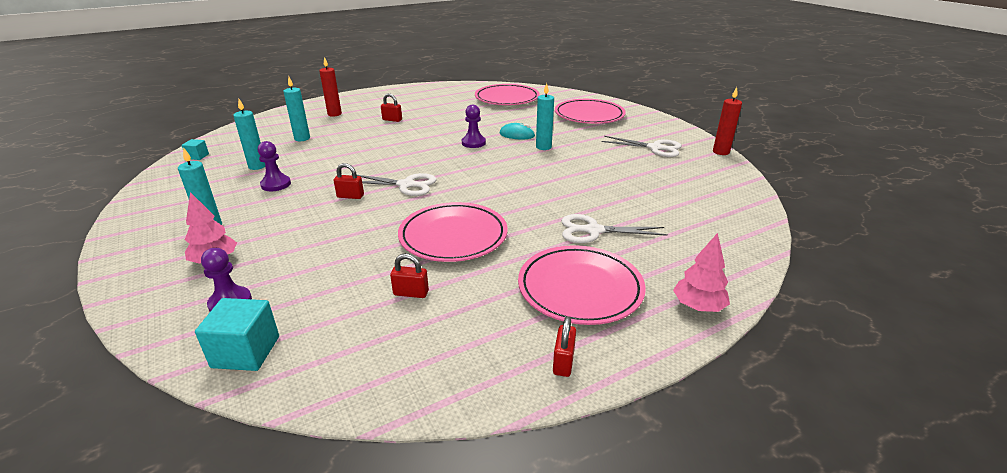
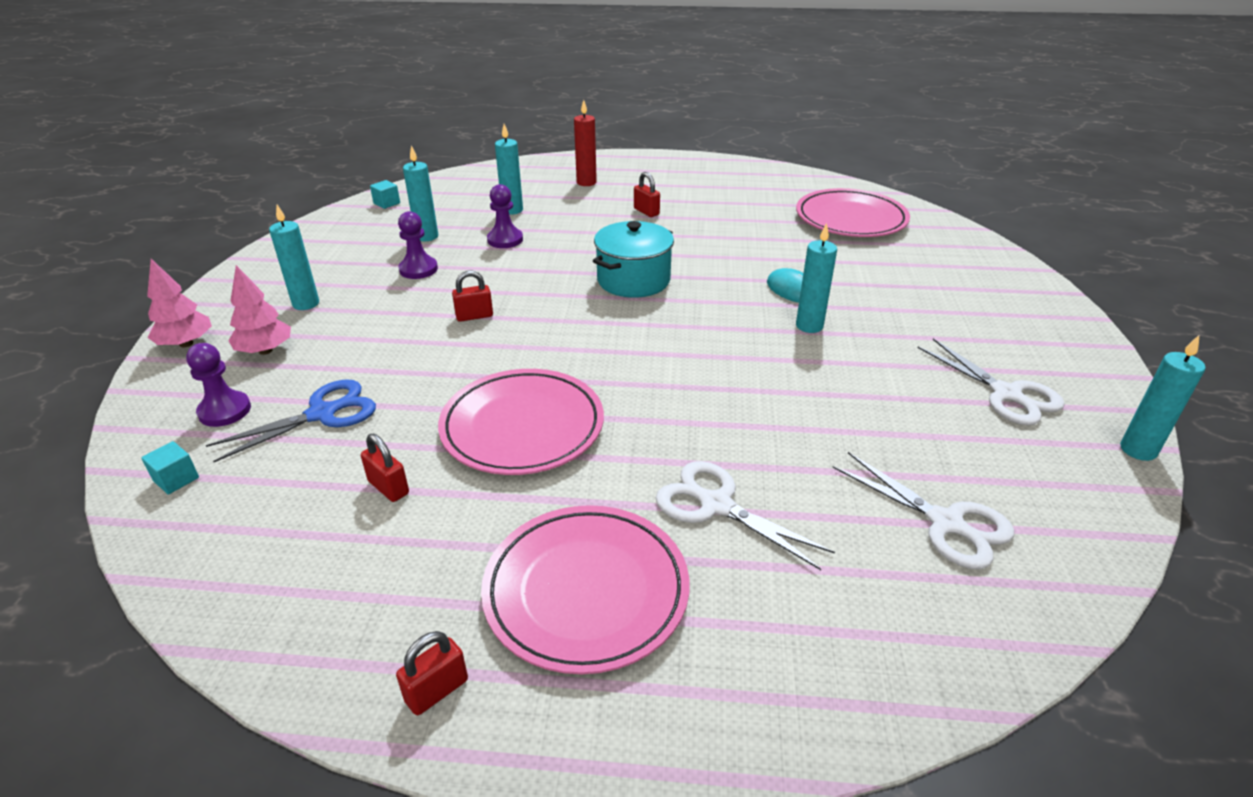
camera: 35 degrees right, 5 degrees up
(246, 352) = (176, 479): turquoise cube -> turquoise cube, size x0.54
(312, 277) = (322, 414): none -> blue scissors
(350, 196) = (474, 316): red padlock -> red padlock turned 60 degrees counterclockwise
(406, 185) = (553, 323): white scissors -> white scissors (945, 523)
(427, 152) = (633, 280): none -> turquoise pot
(473, 143) = (713, 284): purple pawn -> purple pawn (505, 240)
(589, 115) = (956, 290): pink plate -> none
(698, 306) = (721, 722): pink tree -> pink tree (186, 343)
(721, 152) = (1138, 450): red candle -> turquoise candle

